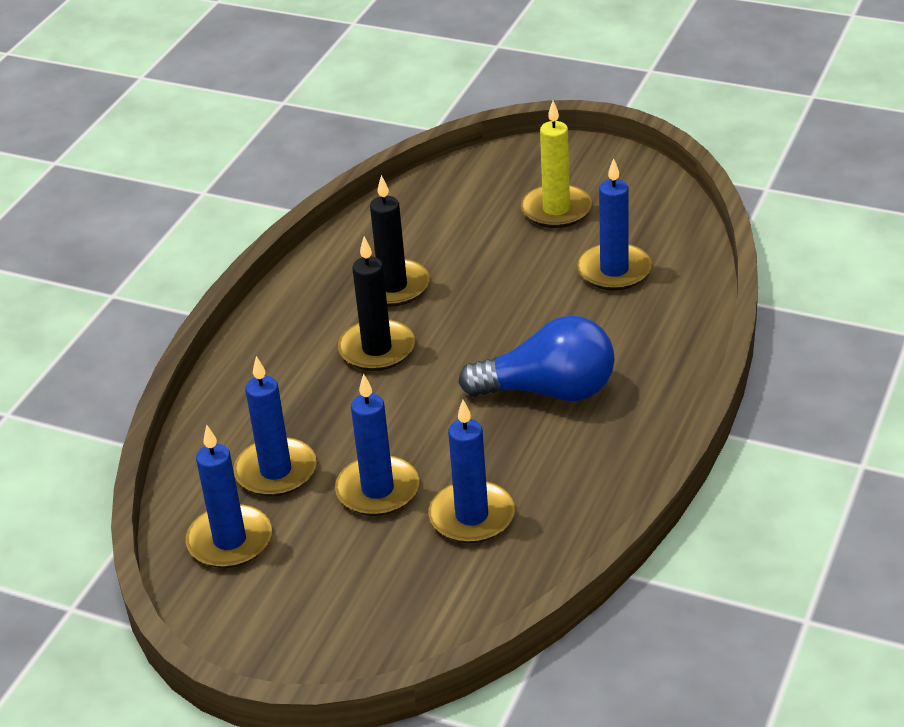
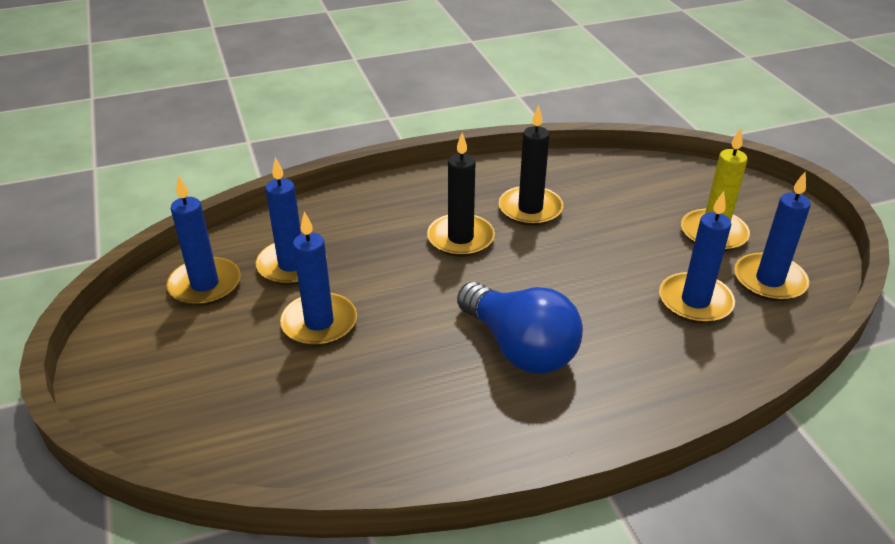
camera: 45 degrees right, 0 degrees up
(472, 516) = (338, 389): blue candle -> blue candle (769, 280)

